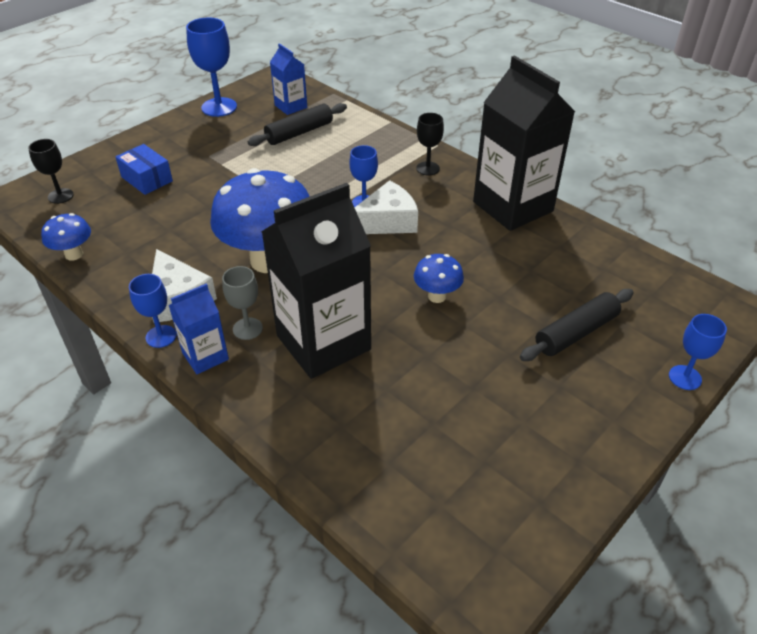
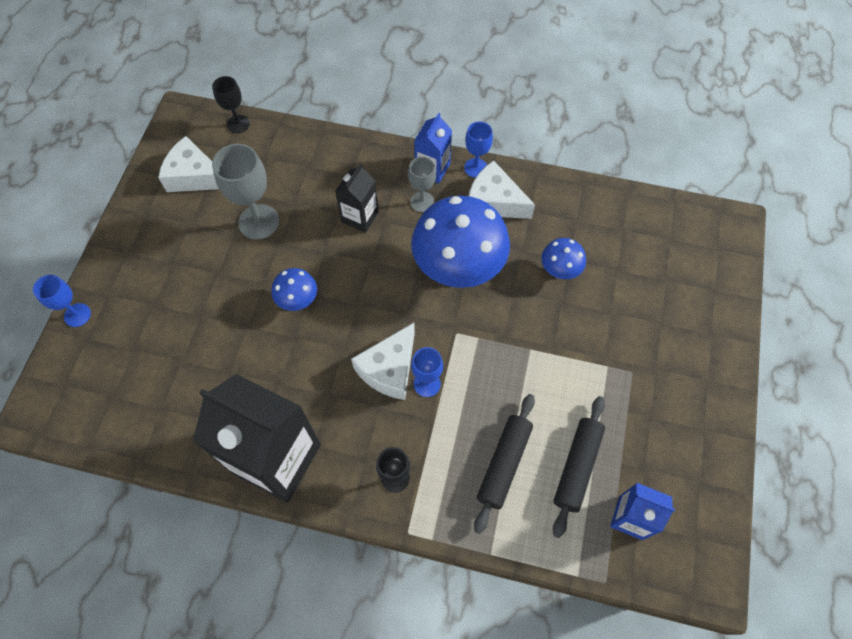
camera: 150 degrees right, 20 degrees up
(60, 196) = (699, 248): black goblet -> black goblet (238, 124)
(74, 254) = (612, 198): blue mushroom -> blue mushroom (559, 271)
(147, 179) = (652, 307): blue box -> none
(219, 107) = (707, 466): blue goblet -> none
(323, 342) = (360, 217): black carton -> black carton, size x0.49
(438, 386) = (259, 222): none -> grey goblet
(496, 482) = (194, 176): none -> white cheese
(576, 333) = (171, 318): black rolling pin -> black rolling pin (504, 464)

